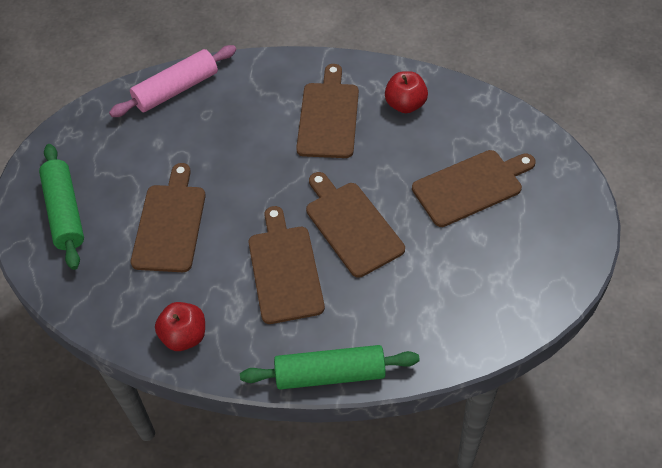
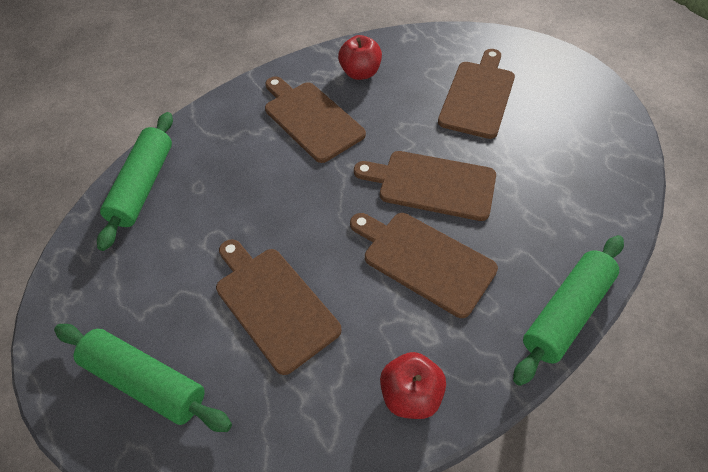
camera: 45 degrees left, 0 degrees up
(176, 89) = (143, 186): pink rolling pin -> green rolling pin

